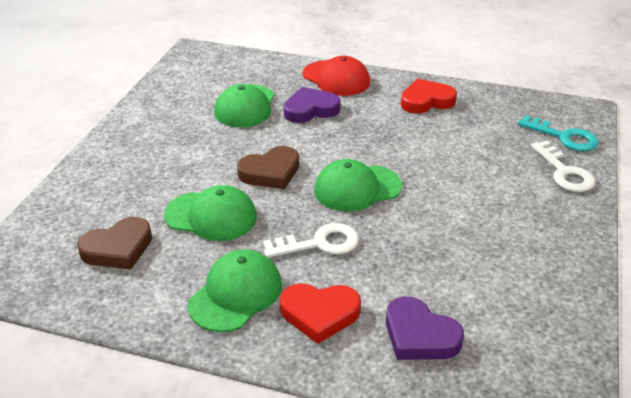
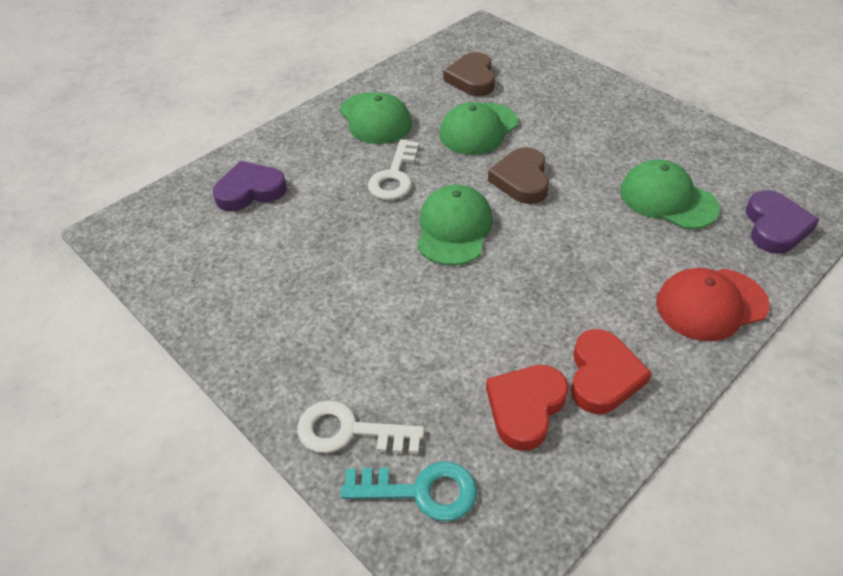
camera: 120 degrees right, 10 degrees up
(310, 109) = (634, 249): purple heart -> purple heart (775, 227)
(319, 314) = (318, 150): red heart -> red heart (525, 408)
(563, 137) = (420, 491): turquoise key -> turquoise key turned 150 degrees counterclockwise

